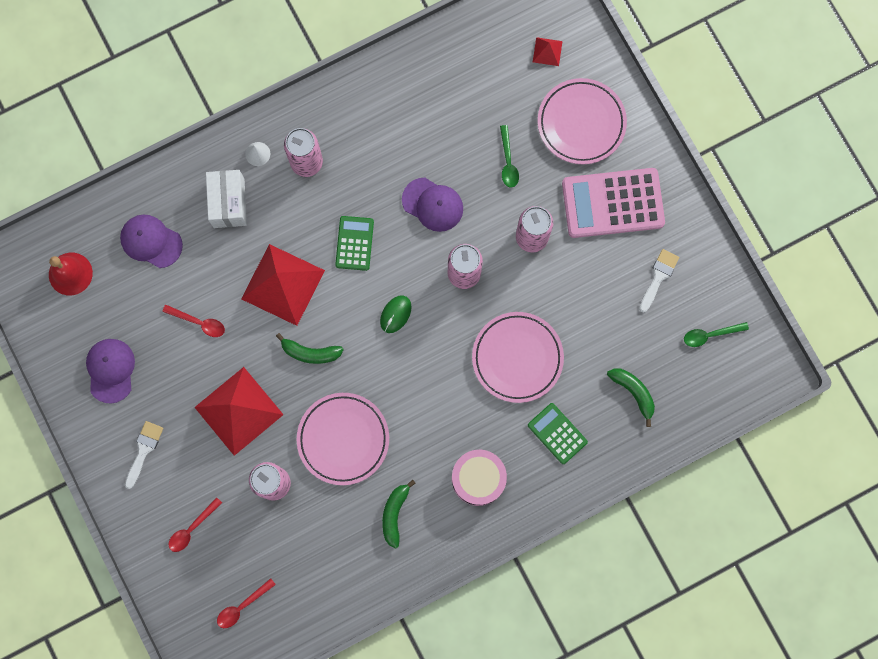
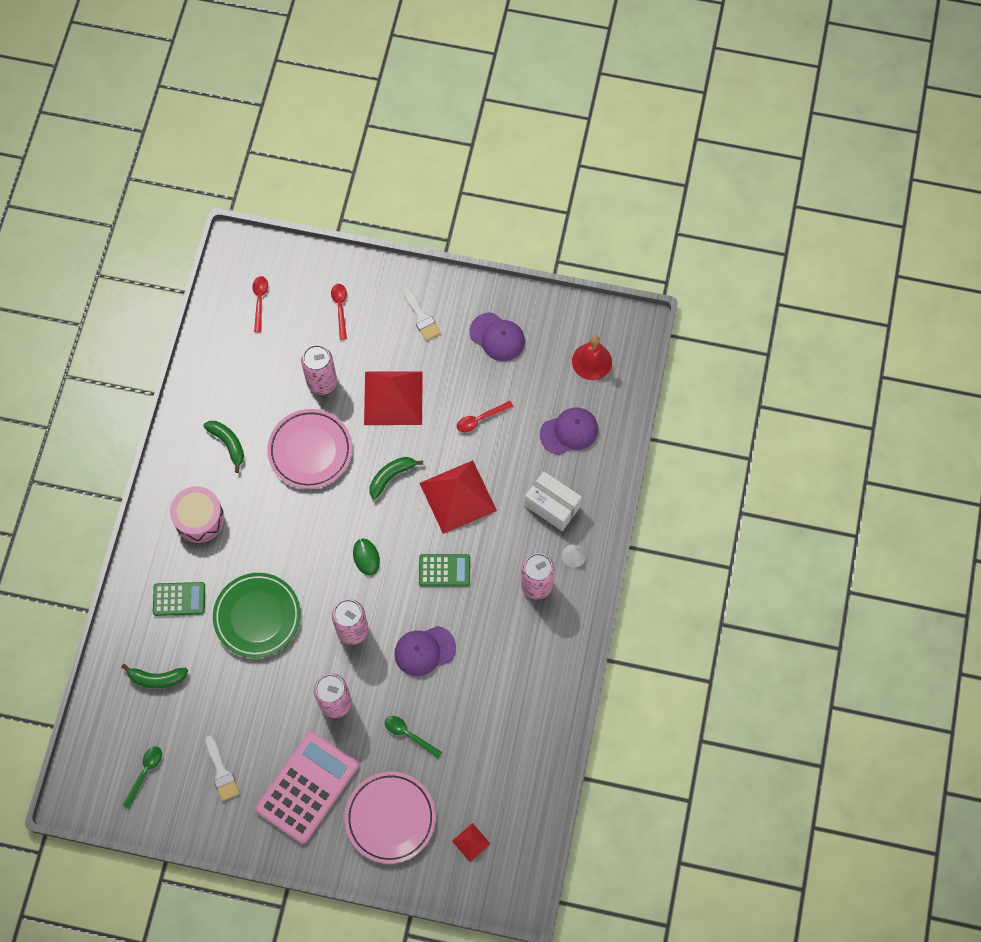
camera: 130 degrees right, 10 degrees down
(354, 243) = (444, 570): green calculator -> green calculator turned 45 degrees counterclockwise
(517, 358) = (257, 616): pink plate -> green plate

